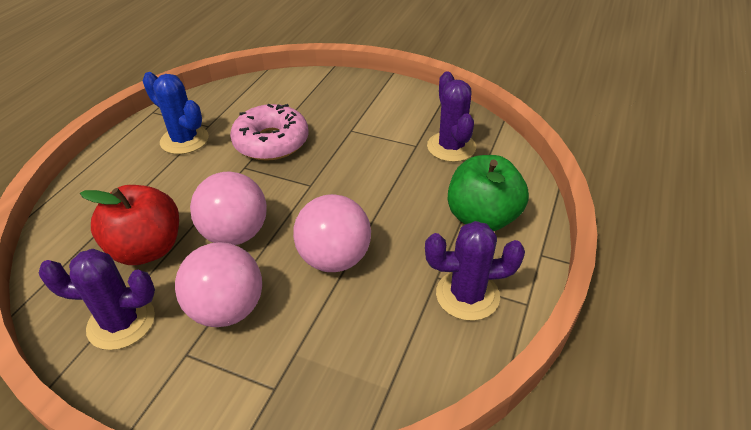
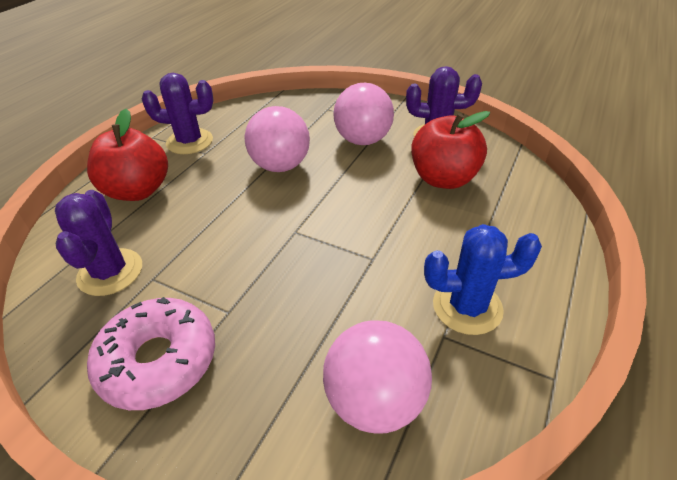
camera: 175 degrees left, 0 degrees up
(184, 140) = (467, 307): blue cactus -> blue cactus turned 45 degrees counterclockwise
(235, 234) = (367, 187): pink ball -> pink ball (375, 400)
(271, 142) = (342, 295): pink donut -> pink donut (158, 360)
(482, 218) = (138, 190): green apple -> red apple

